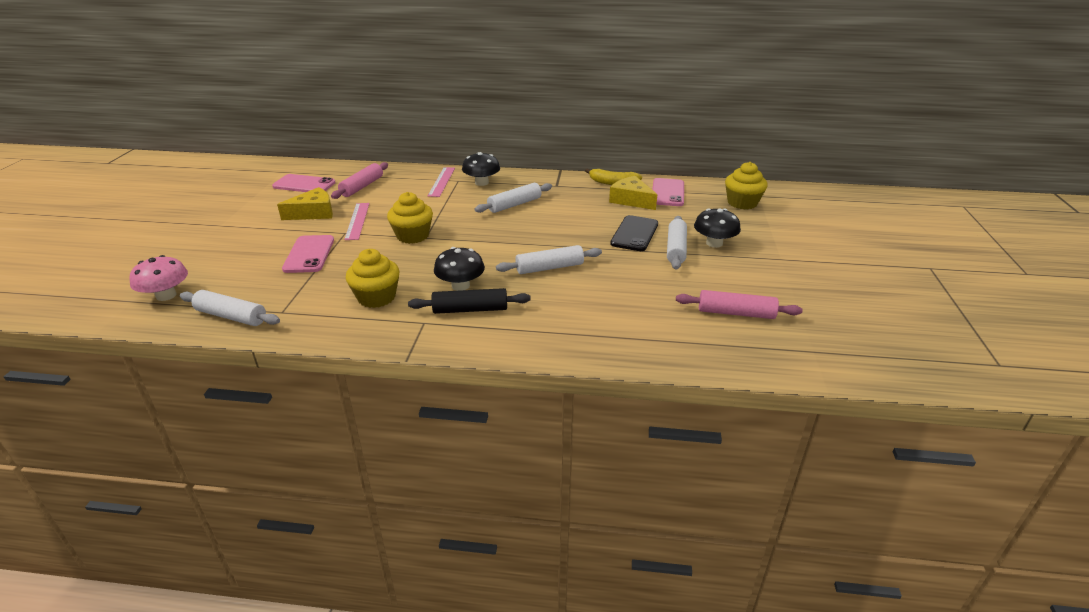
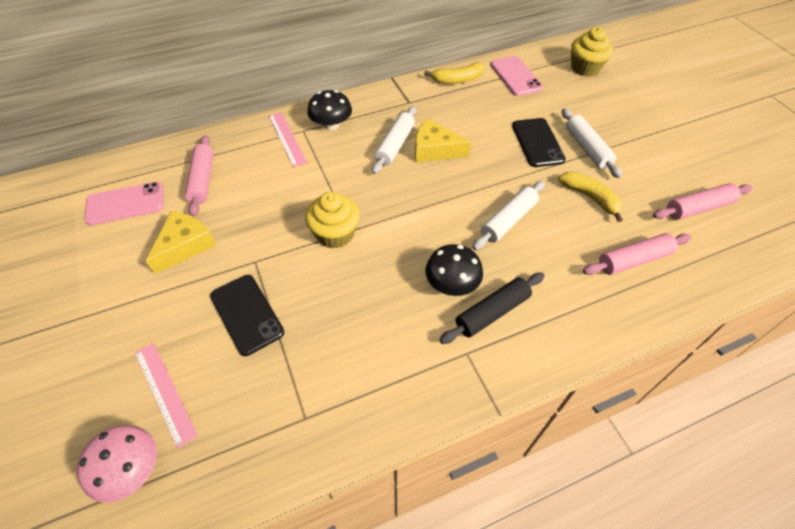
camera: 30 degrees left, 20 degrees up
(231, 316) = (252, 457): white rolling pin -> none
(309, 254) = (246, 314): pink phone -> black phone
(357, 221) = (251, 237): pink ruler -> pink ruler (165, 392)
(376, 297) = (386, 342): yellow cupcake -> none
(627, 322) = (633, 260): none -> pink rolling pin
(631, 200) = (494, 98): yellow cheese -> yellow cheese (435, 150)
(638, 276) = (590, 197): none -> yellow banana
(714, 243) = (609, 128): black mushroom -> none

